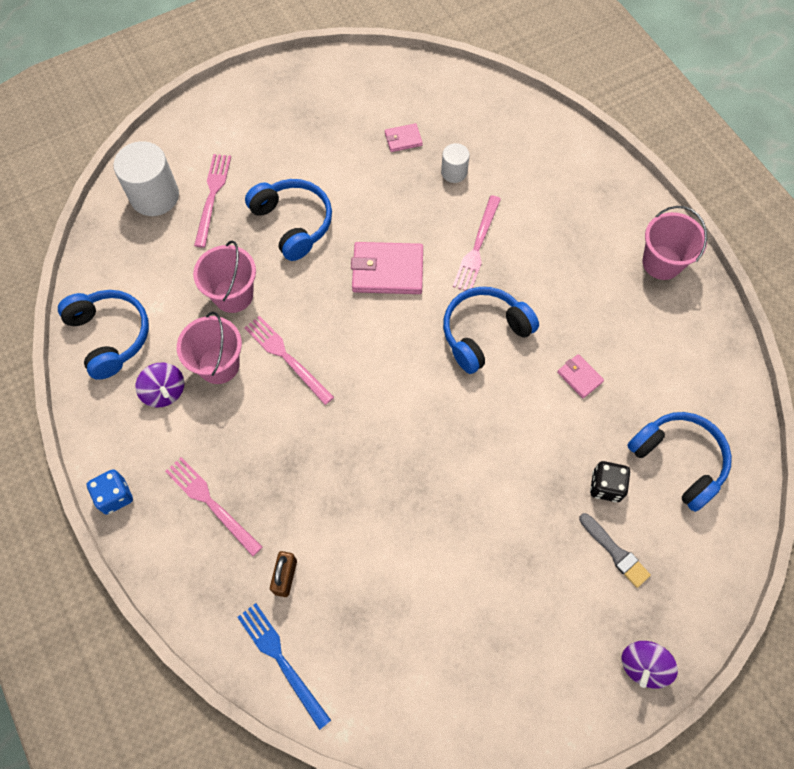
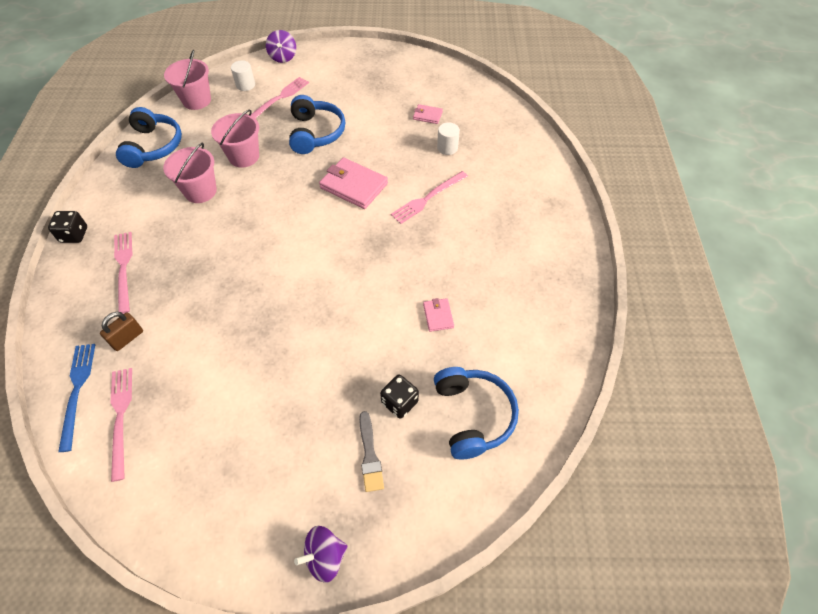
camera: 30 degrees right, 10 degrees down
(115, 496) = (74, 235): blue dice -> black dice
(154, 196) = (245, 85): white cylinder -> white cylinder, size x0.54
(165, 392) = (155, 191): purple spinning top -> purple spinning top (283, 57)
(286, 357) = (245, 206): pink fork -> pink fork (121, 417)
(484, 333) = (389, 253): blue headphones -> none
(661, 262) = (563, 269): pink bucket -> pink bucket (196, 100)

